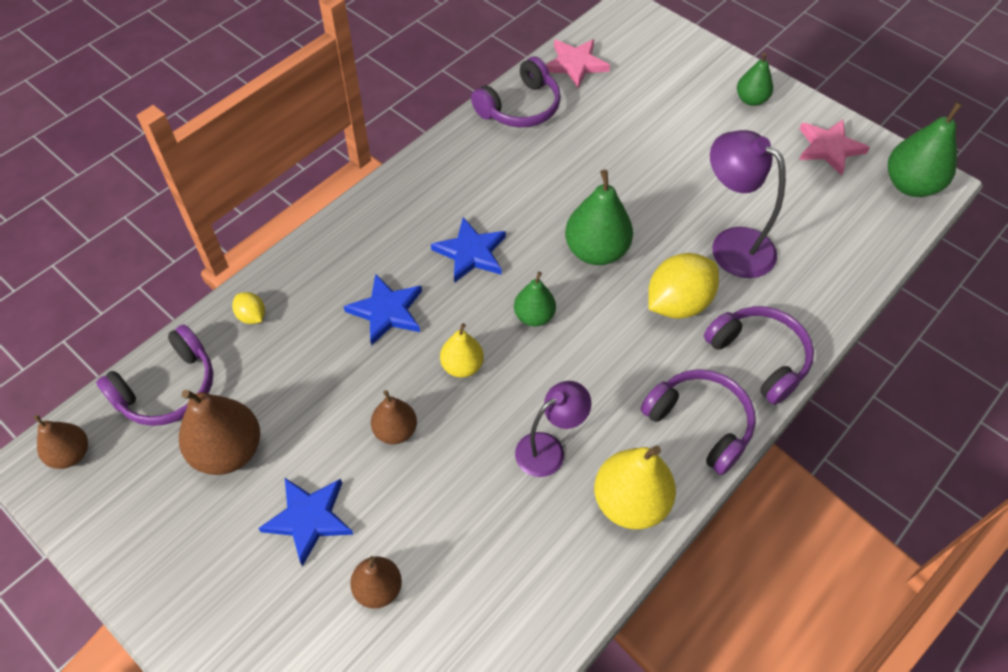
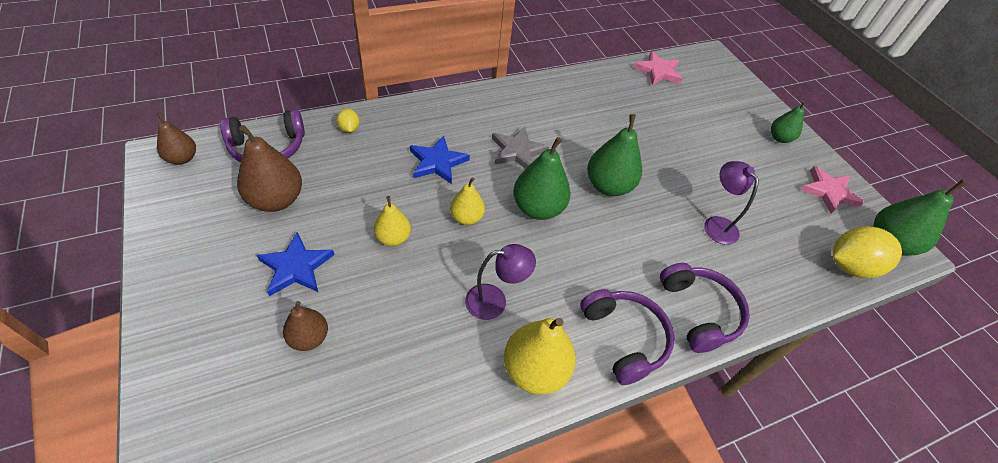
camera: 20 degrees right, 5 degrees down
(395, 430) = (393, 238): brown pear -> yellow pear
(471, 253) = (517, 151): blue star -> grey star
(520, 107) = (604, 81): purple headphones -> none
(534, 316) = (538, 208): green pear -> green pear, size x1.66
(677, 303) = (652, 245): yellow lemon -> yellow lemon (849, 266)
(731, 244) = (716, 224): purple lamp -> purple lamp, size x0.66

